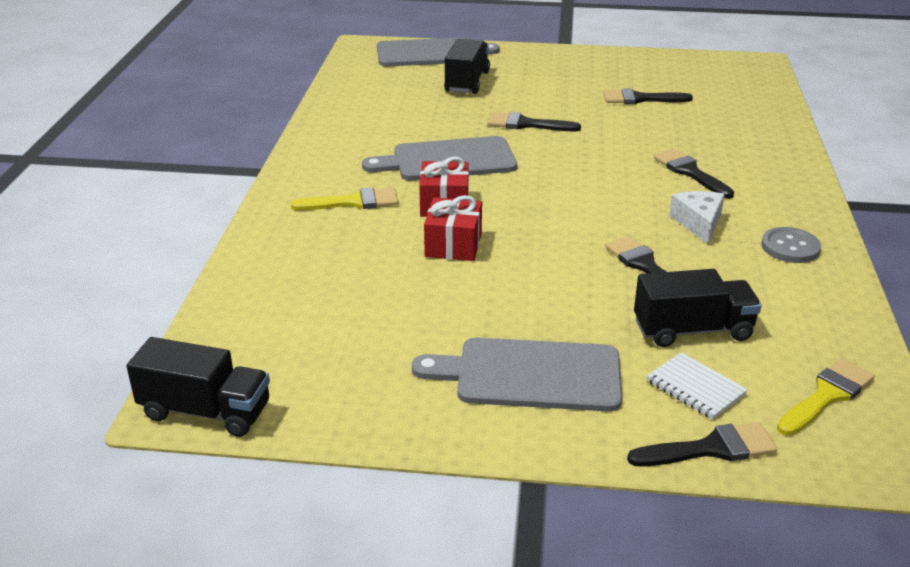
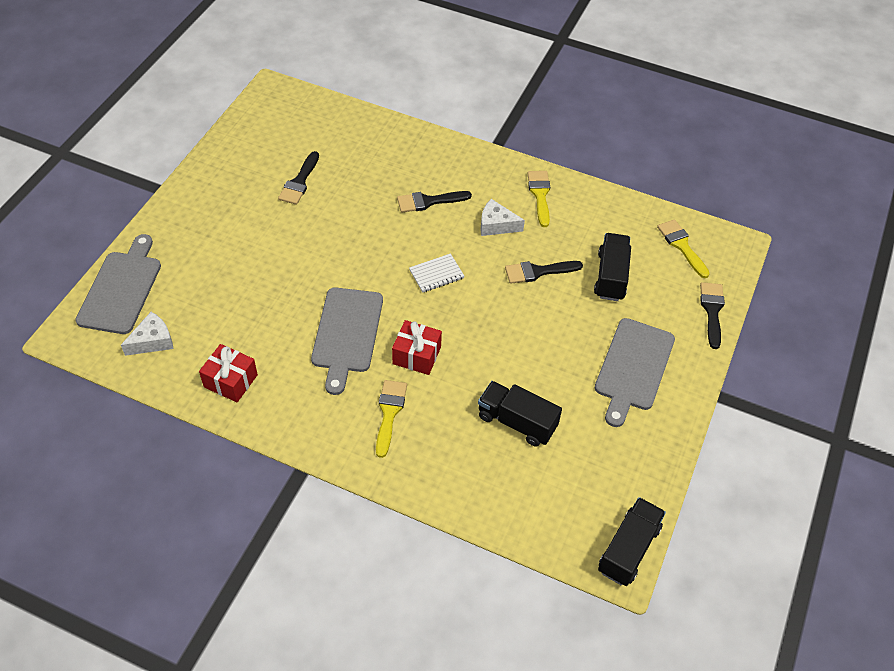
camera: 75 degrees left, 20 degrees up
(379, 76) = (152, 341): none -> white cheese
(453, 245) = (476, 365): red gift -> red gift (230, 381)
(467, 82) = (204, 280): black truck -> black truck (516, 422)
(526, 124) = (308, 266): black brush -> none
(695, 388) = (662, 297): white notebook -> white notebook (436, 274)
(790, 247) = (540, 195): grey button -> yellow brush

